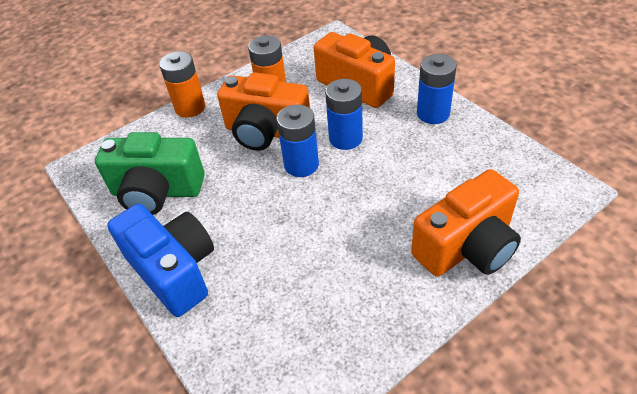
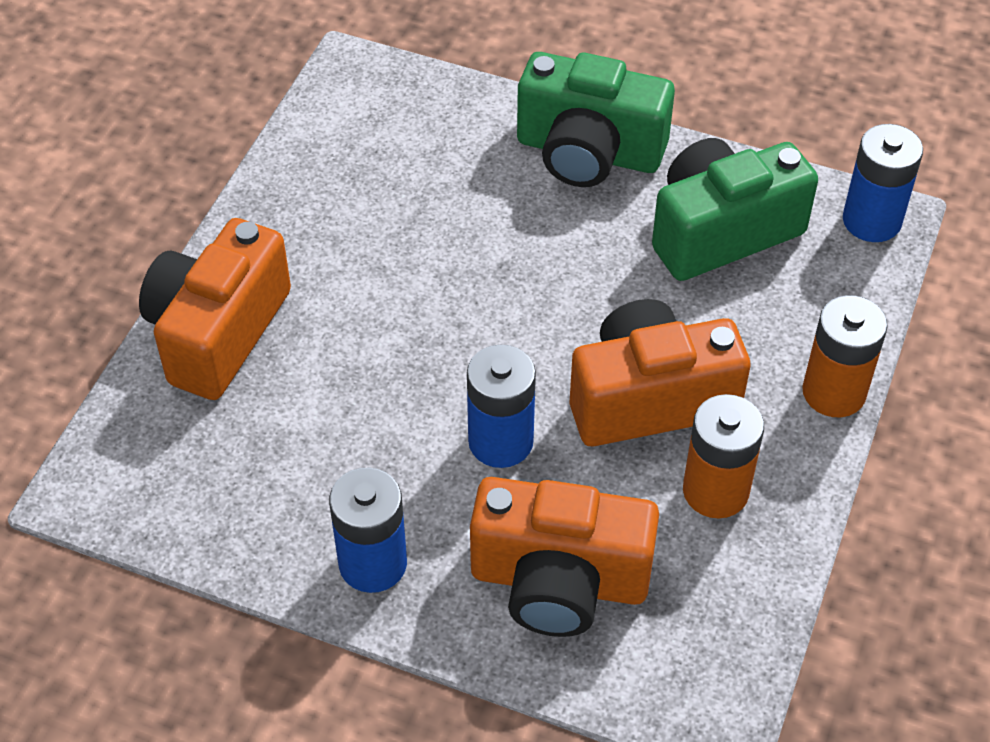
camera: 145 degrees right, 5 degrees up
(174, 270) = (588, 152): blue camera -> green camera
(301, 165) = (539, 362): blue battery -> blue battery (871, 220)

